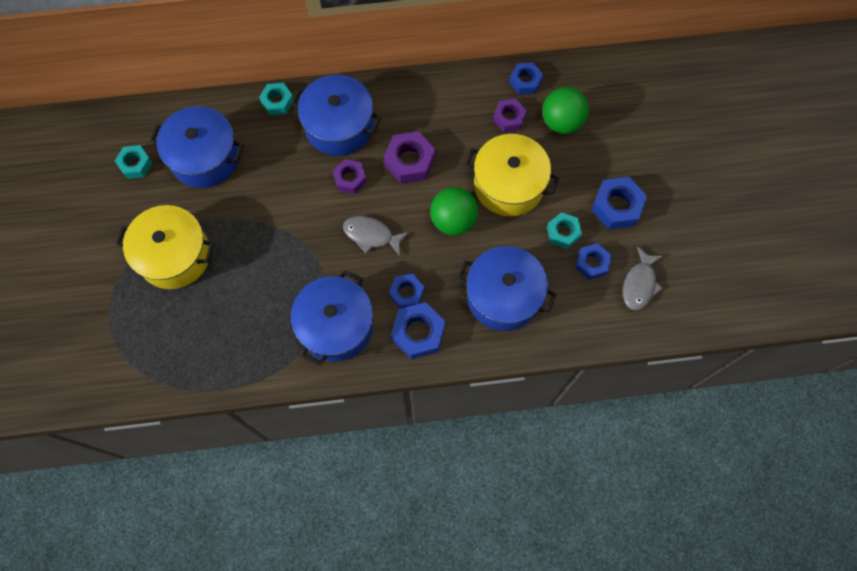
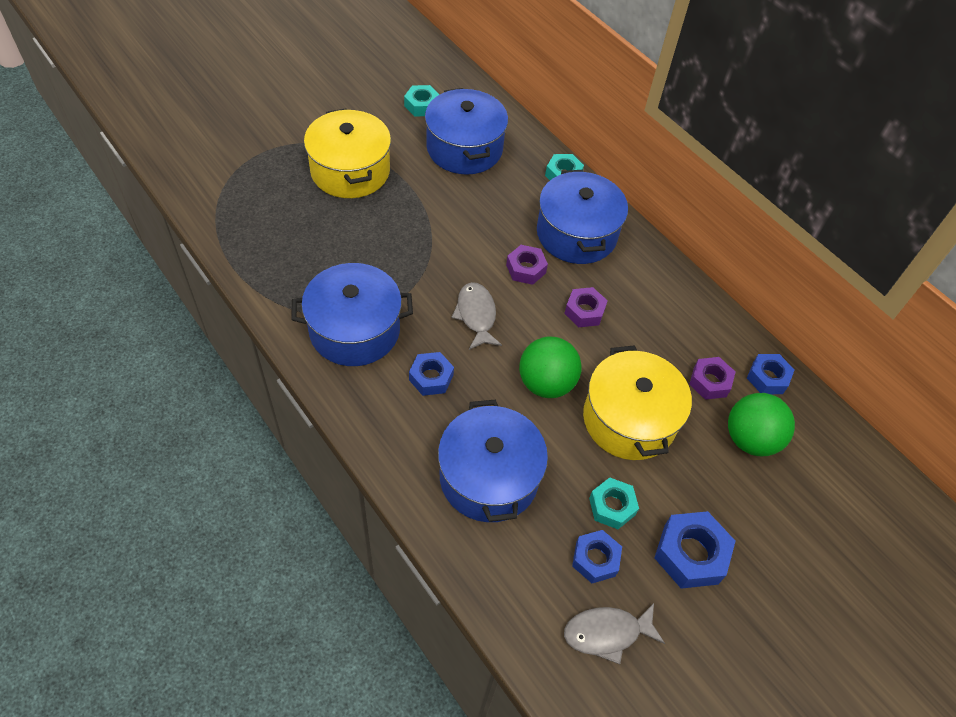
camera: 55 degrees right, 15 degrees down
(409, 161) = (584, 311): purple nut -> purple nut, size x0.66
(418, 333) = (391, 410): blue nut -> none

